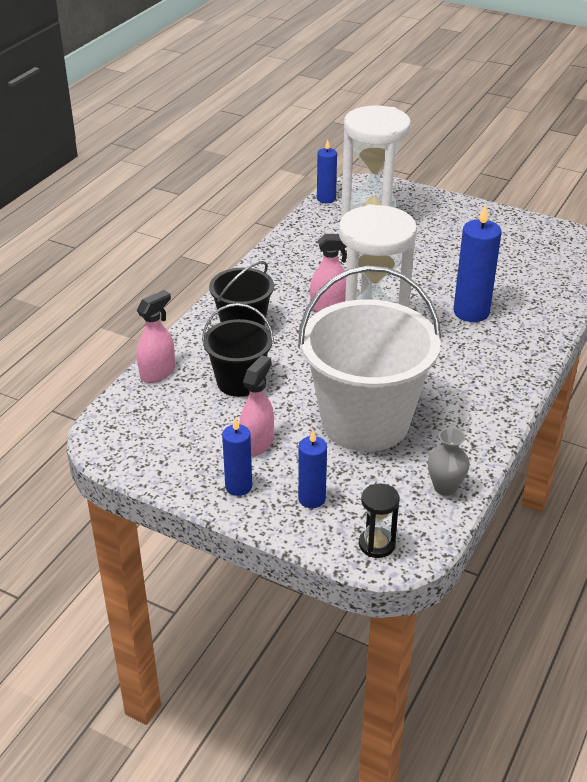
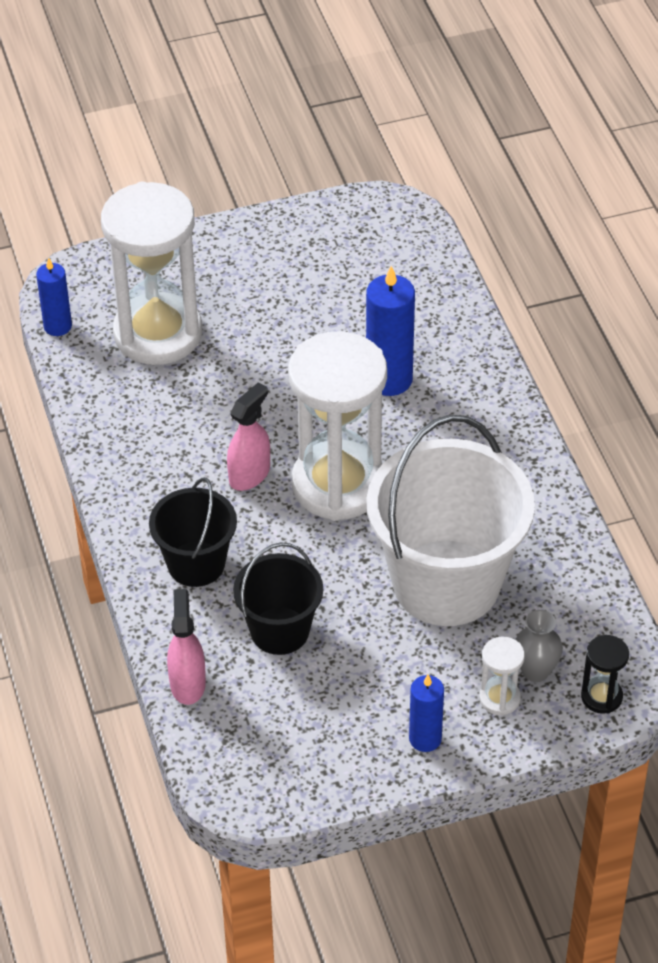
camera: 45 degrees left, 10 degrees up
(257, 443) = (384, 683): pink spray bottle -> none
(312, 499) = (499, 698): blue candle -> white hourglass
(445, 487) = (589, 597): grey vase -> grey vase (535, 671)

